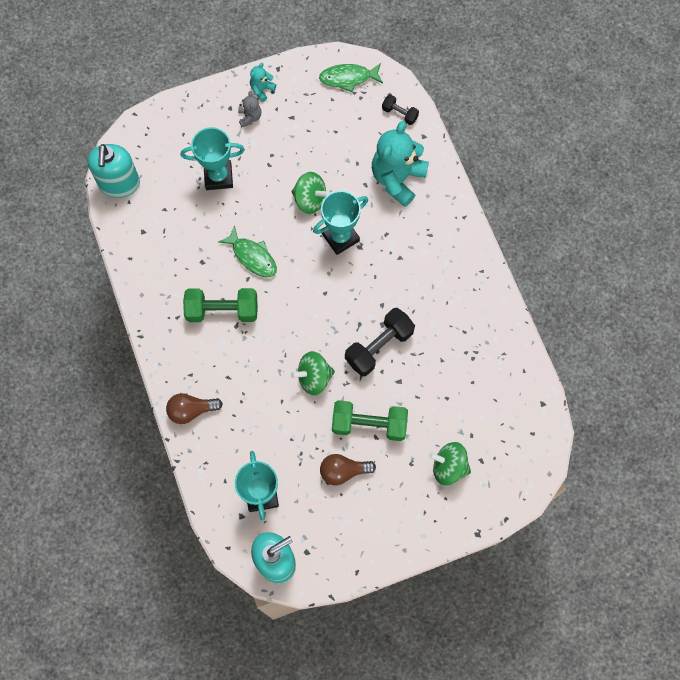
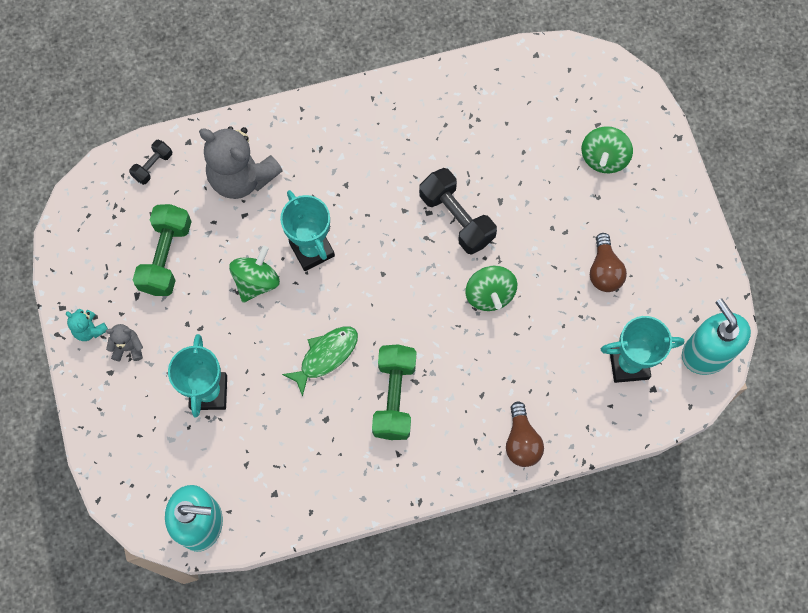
camera: 85 degrees left, 0 degrees up
(348, 78) = (92, 222): green fish -> none
(369, 424) = (550, 238): green dumbbell -> green dumbbell (166, 257)
(397, 179) = (242, 177): turquoise teddy bear -> grey teddy bear

